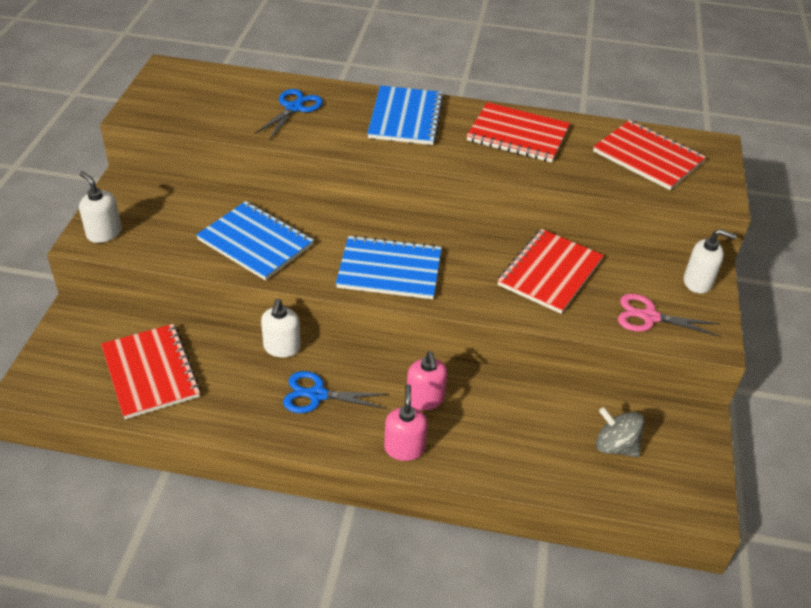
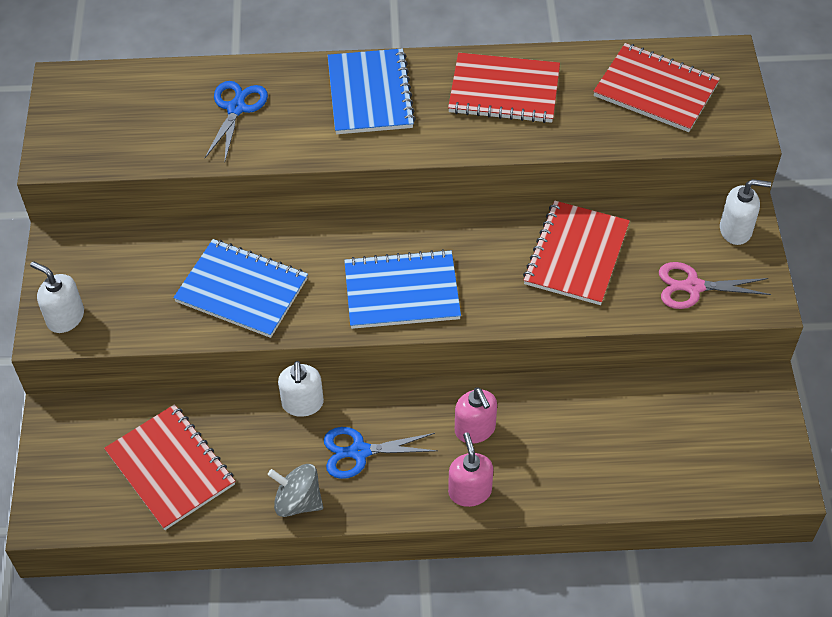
camera: 10 degrees left, 10 degrees up
(615, 446) = (684, 436): grey spinning top -> grey spinning top (298, 501)

